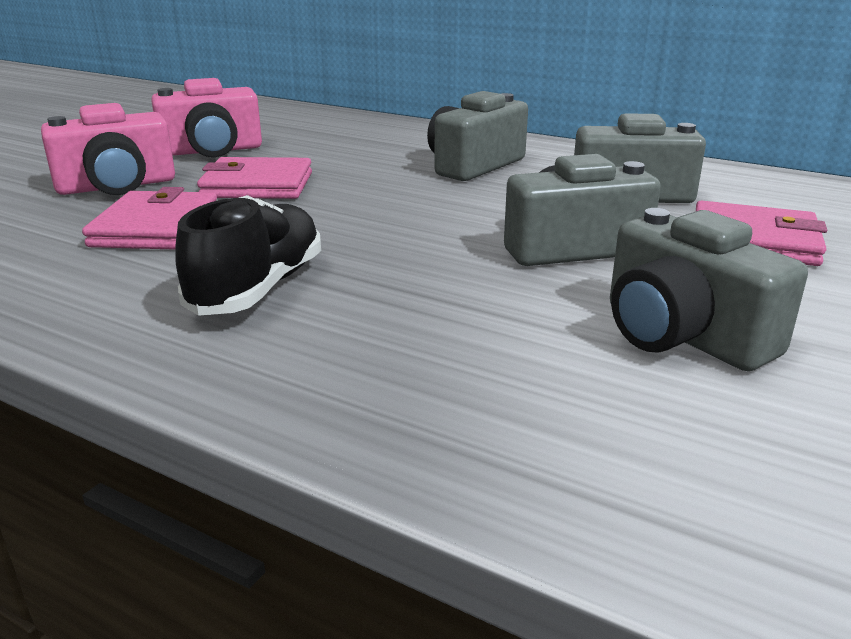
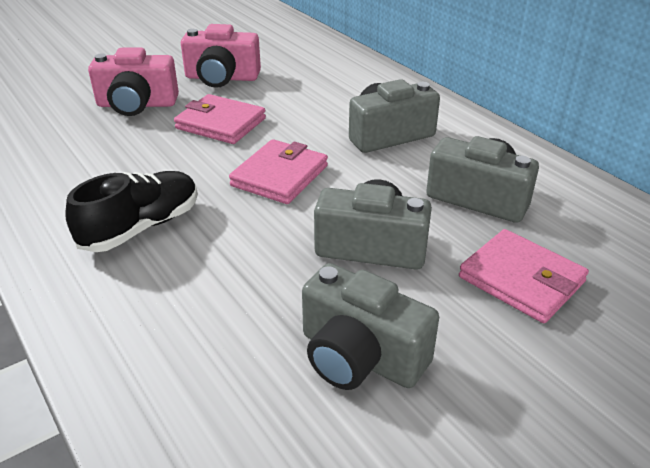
camera: 25 degrees right, 10 degrees up
(156, 228) = (128, 153): pink wallet -> pink wallet (280, 176)
(681, 335) = (360, 356): grey camera -> grey camera turned 45 degrees counterclockwise

